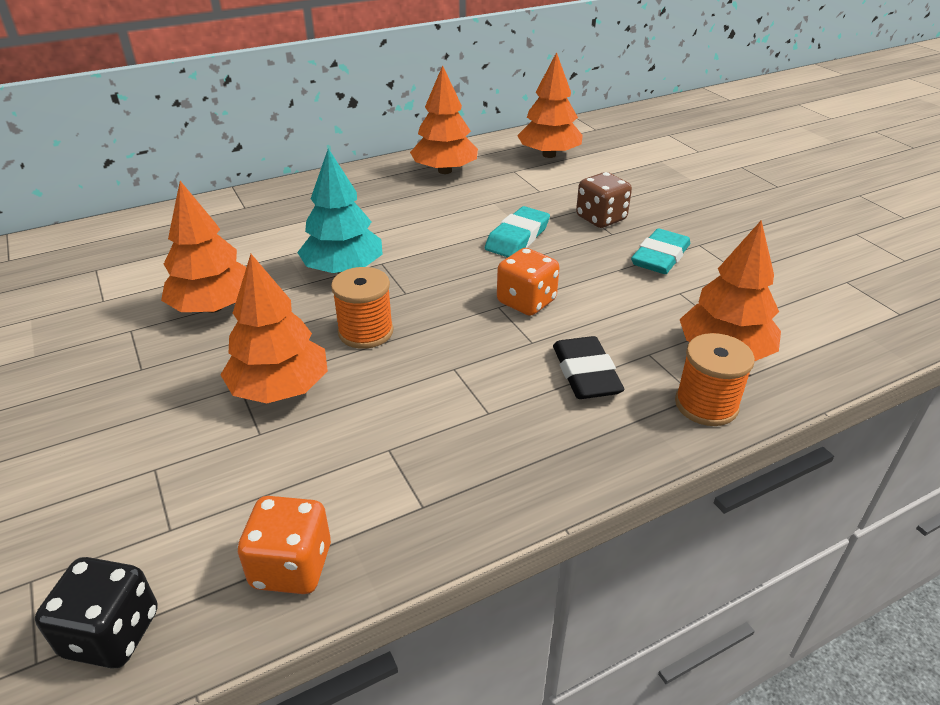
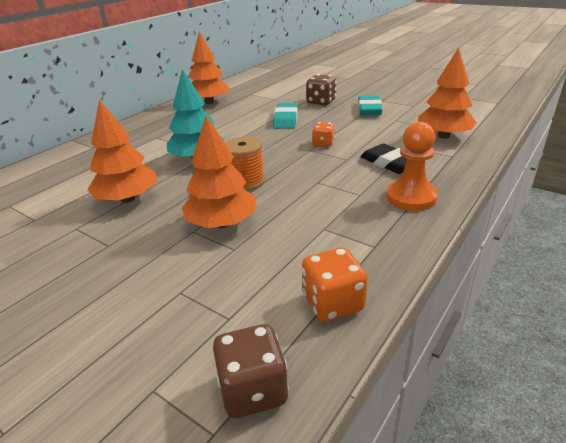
camera: 25 degrees left, 5 degrees down
(112, 633) = (253, 390): black dice -> brown dice
(526, 302) = (323, 144): orange dice -> orange dice, size x0.66
(549, 155) = (262, 83): orange tree -> none
(552, 447) = (411, 197): none -> orange pawn
(706, 405) = (461, 157): orange spool -> none

